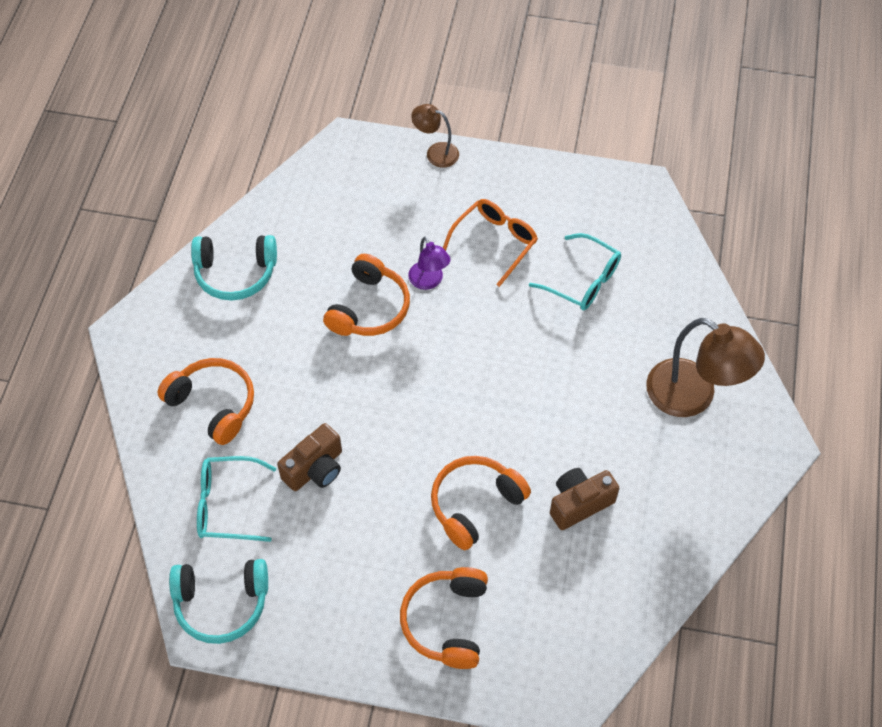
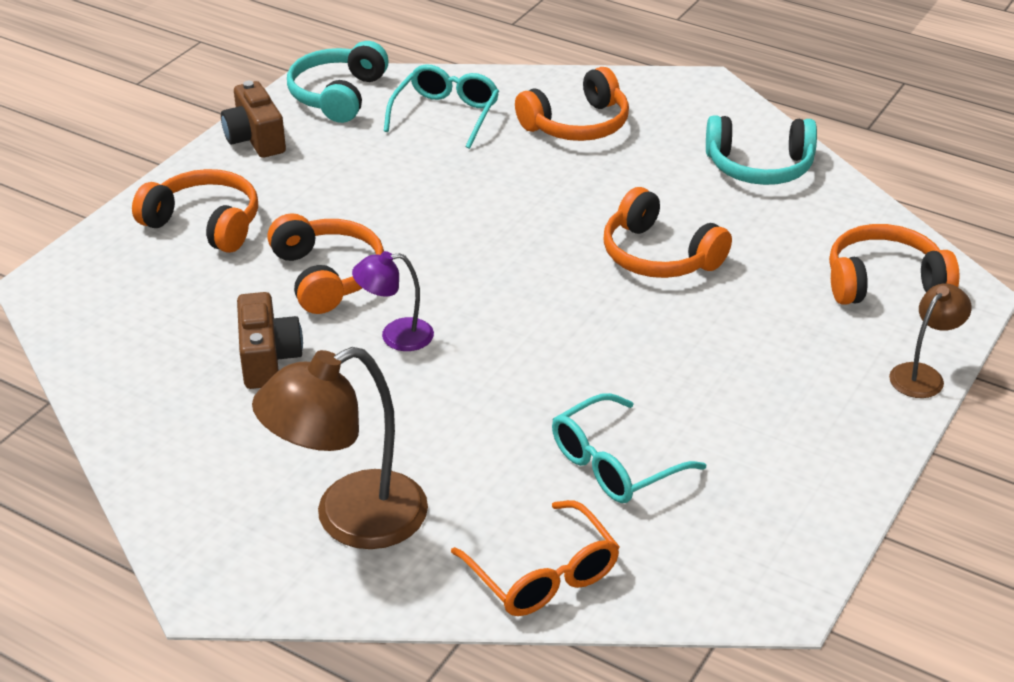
camera: 110 degrees right, 20 degrees down
(235, 273) = (759, 167): turquoise headphones -> turquoise headphones turned 105 degrees counterclockwise
(315, 468) = (452, 175): brown camera -> brown camera (255, 139)
(350, 183) = (884, 282): none -> orange headphones
(429, 281) = (680, 314): purple lamp -> purple lamp (396, 336)
(495, 242) = (725, 392): orange glasses -> orange glasses (543, 575)

